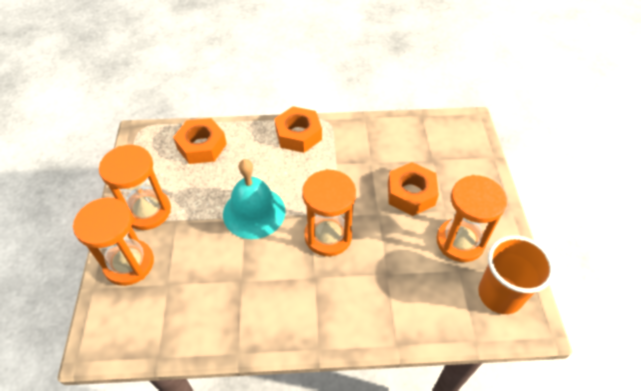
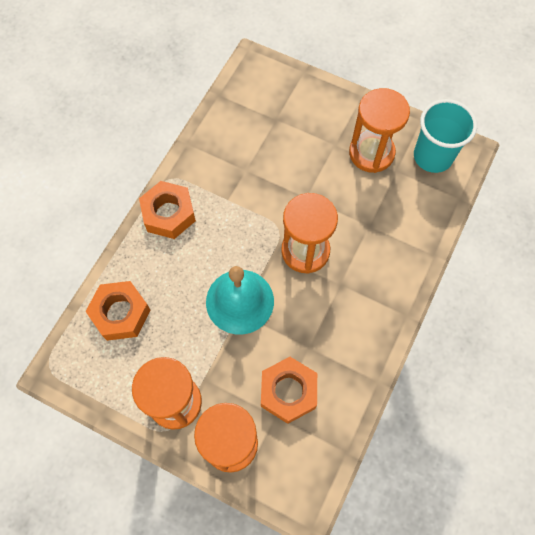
camera: 60 degrees left, 15 degrees up
(411, 194) = (302, 159): orange nut -> orange nut (288, 392)
(500, 294) = (432, 156): orange cup -> turquoise cup

